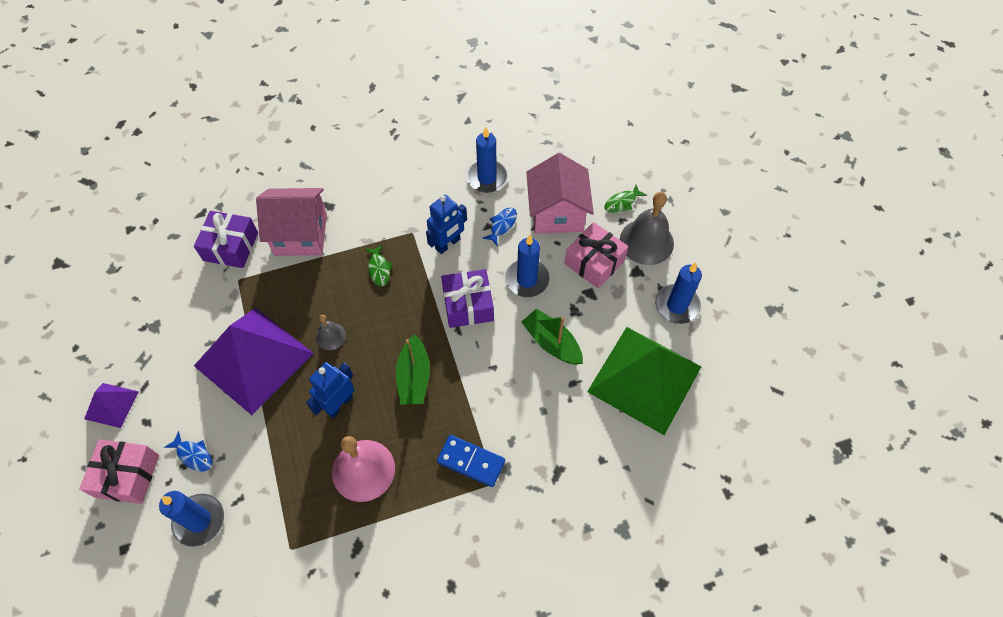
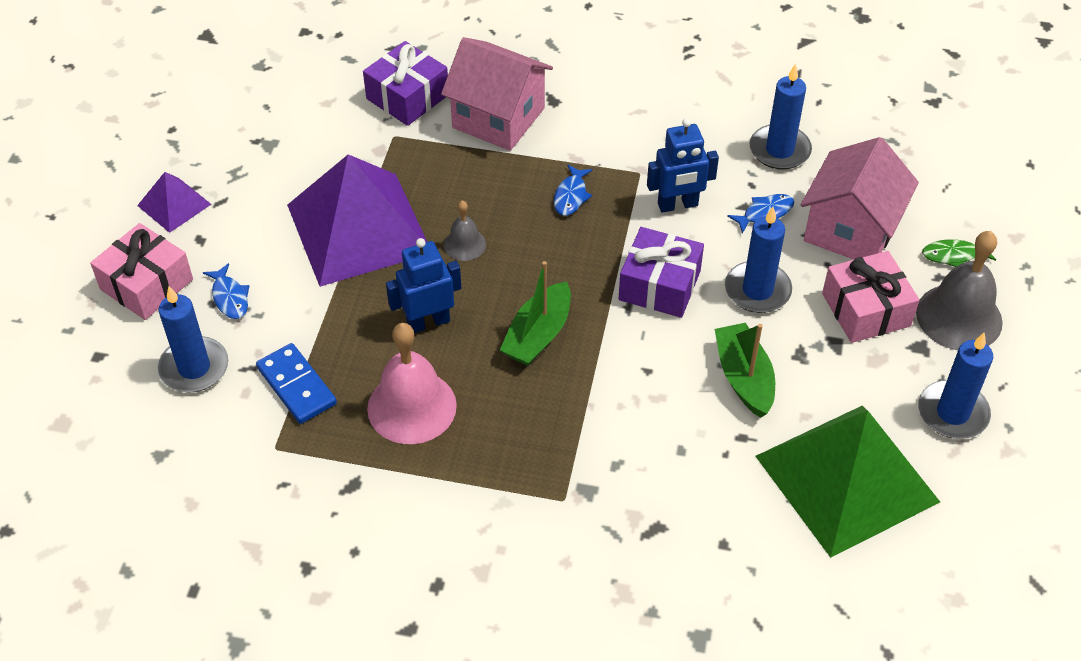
camera: 30 degrees right, 10 degrees down
(379, 269) = (571, 196): green fish -> blue fish
(471, 461) = (549, 462): blue domino -> blue domino (296, 386)

